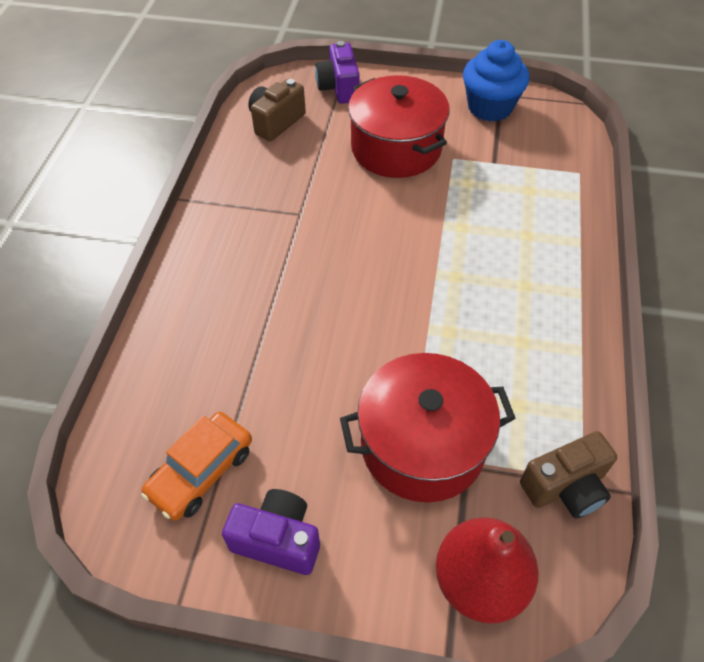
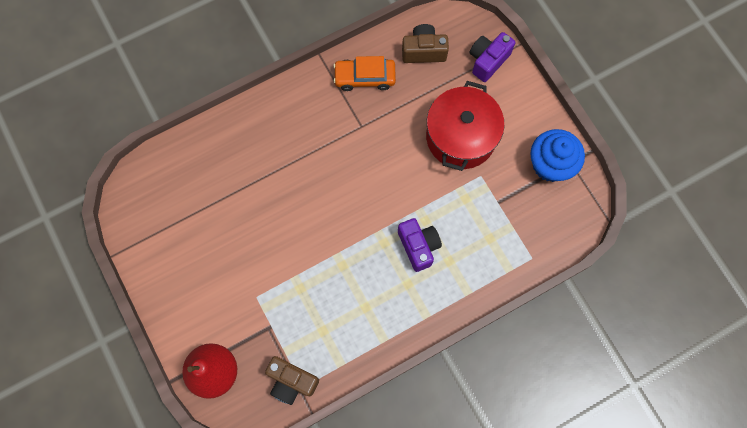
camera: 50 degrees right, 20 degrees up
(201, 471) = (174, 212): orange car -> orange car (365, 77)
(278, 539) = (168, 272): purple camera -> purple camera (418, 246)
(422, 445) = (263, 300): red pot -> none

